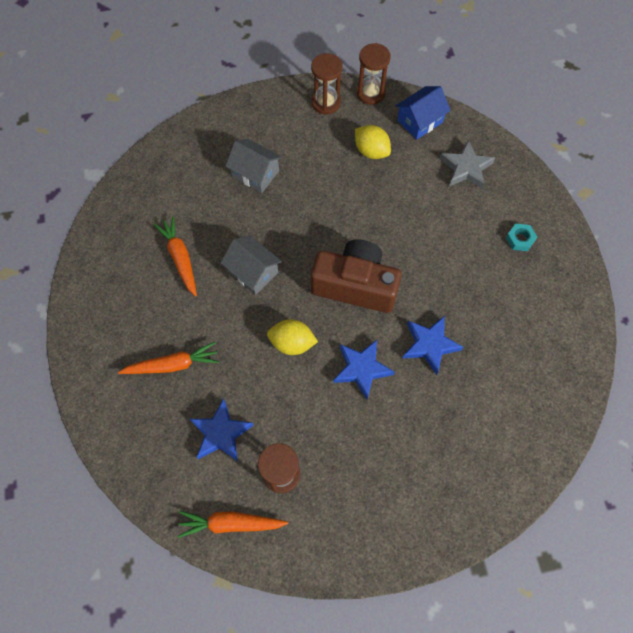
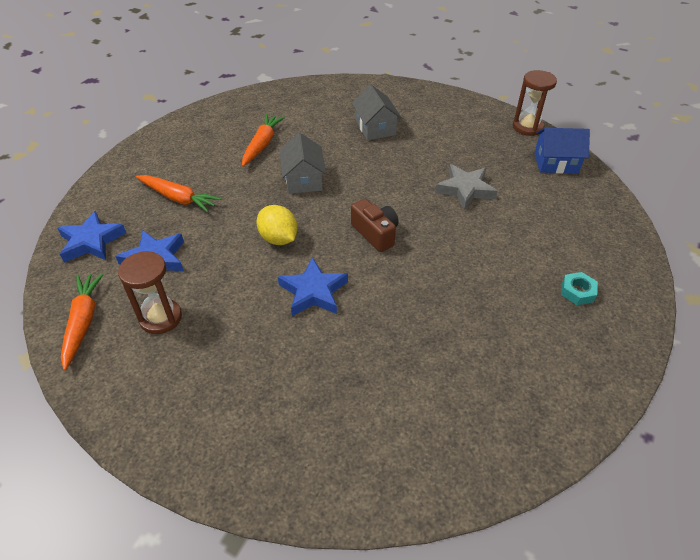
camera: 40 degrees right, 20 degrees down
(231, 523) = (83, 322): orange carrot -> orange carrot turned 45 degrees clockwise
(326, 103) = (481, 116): brown hourglass -> none
(355, 285) = (375, 233): brown camera -> brown camera, size x0.56
(371, 151) = (488, 160): yellow lemon -> none
(430, 345) = (395, 314): blue star -> blue star (91, 241)
(466, 168) = (570, 213): grey star -> grey star (465, 189)

